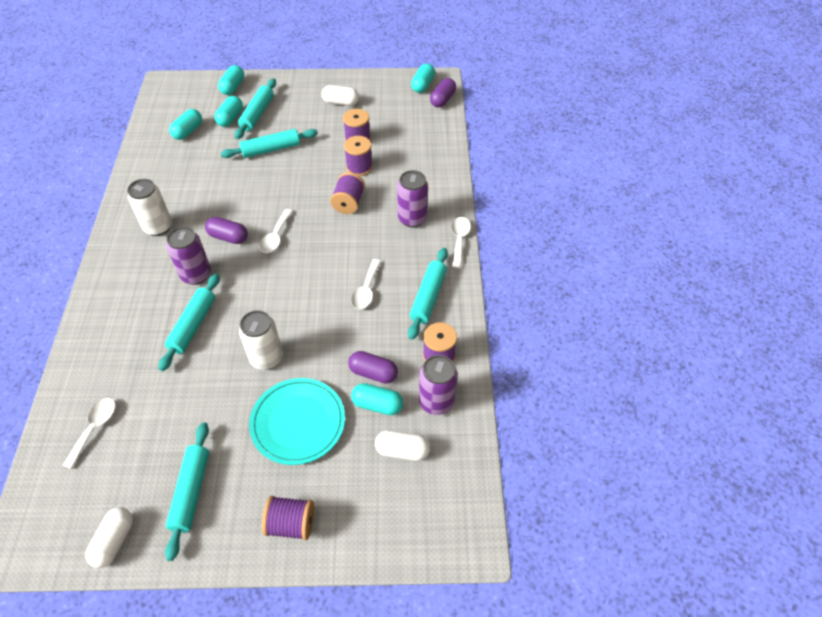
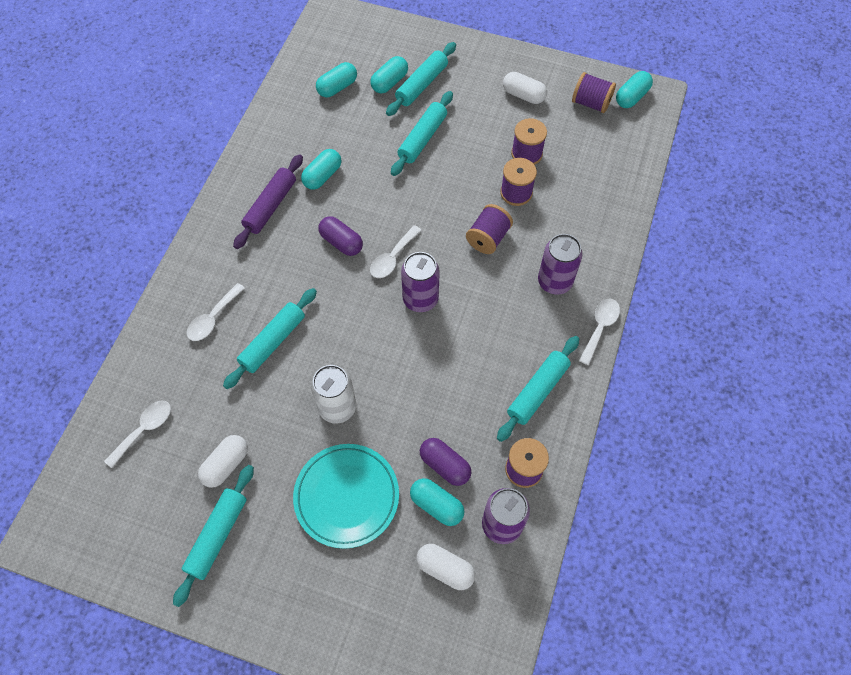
camera: 20 degrees right, 10 degrees up
(114, 541) = (131, 561): white capsule -> white capsule (226, 465)
(158, 227) = (270, 206): white can -> purple rolling pin
(196, 275) = (294, 280): purple can -> purple can (420, 299)
(233, 87) = (405, 39): turquoise capsule -> turquoise capsule (322, 176)
(271, 149) = (422, 138): turquoise rolling pin -> turquoise rolling pin turned 60 degrees counterclockwise
(291, 524) = (305, 609): purple spool -> purple spool (591, 103)
(366, 290) = (470, 359): white spoon -> white spoon (213, 318)
(442, 100) = (649, 125): purple capsule -> none

